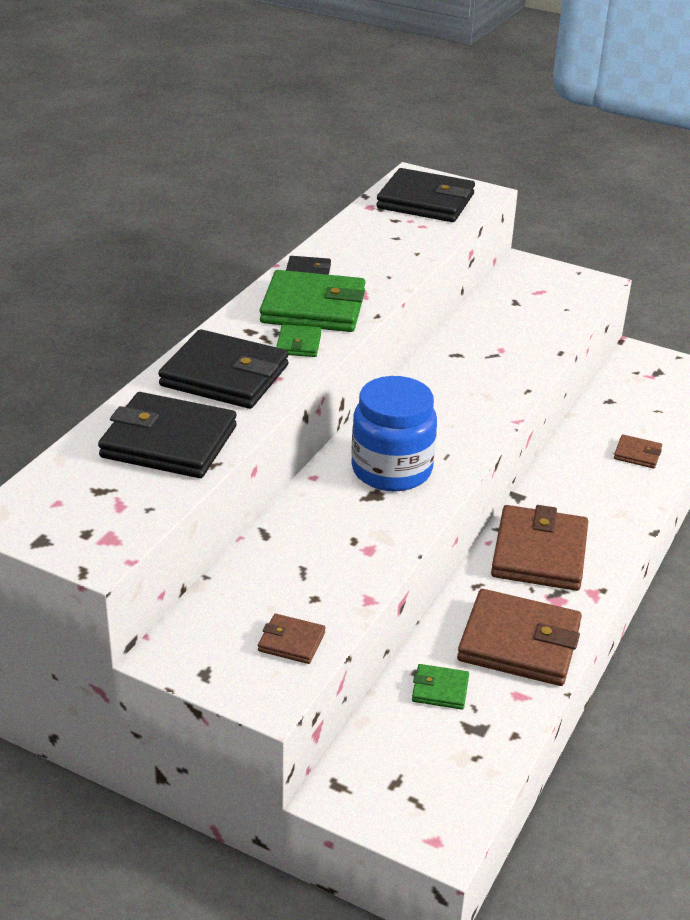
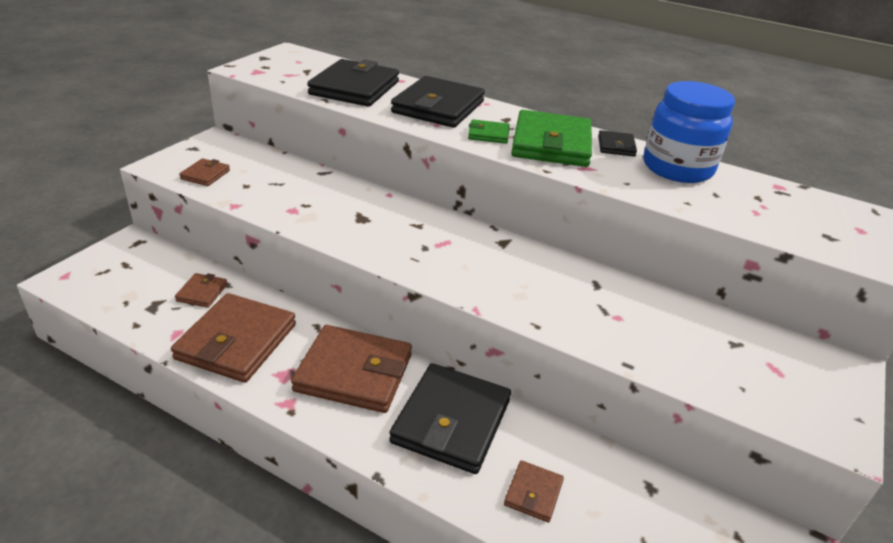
camera: 90 degrees right, 0 degrees up
(391, 470) = (394, 228): blue jar -> blue jar (677, 168)
(425, 201) = (822, 220): black wallet -> black wallet (451, 421)
(440, 689) = (202, 292): green wallet -> brown wallet

